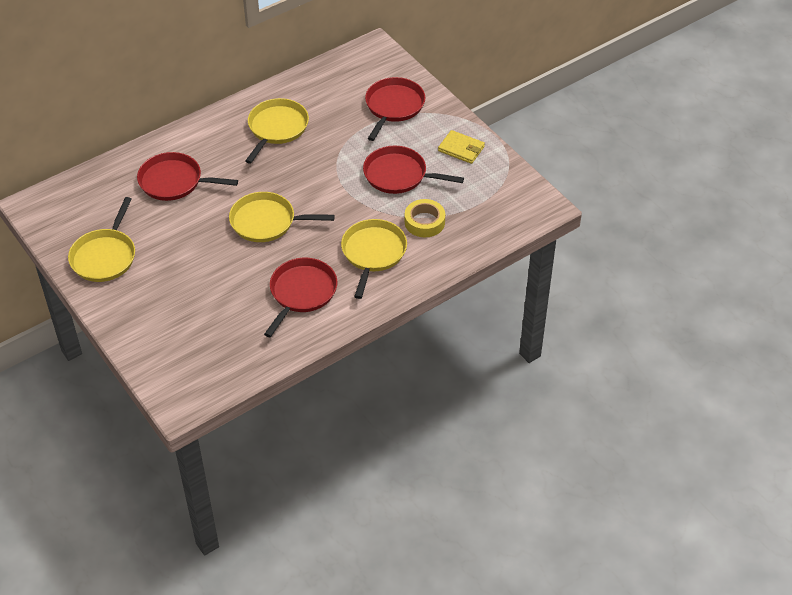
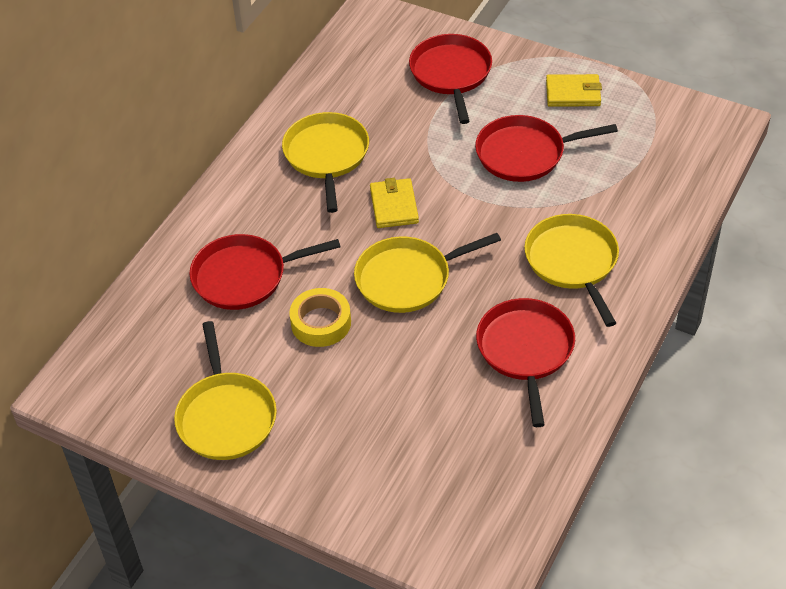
camera: 25 degrees left, 0 degrees up
(293, 175) = (394, 206): none -> yellow wallet
(424, 222) = (603, 198): yellow tape -> yellow tape (321, 323)

